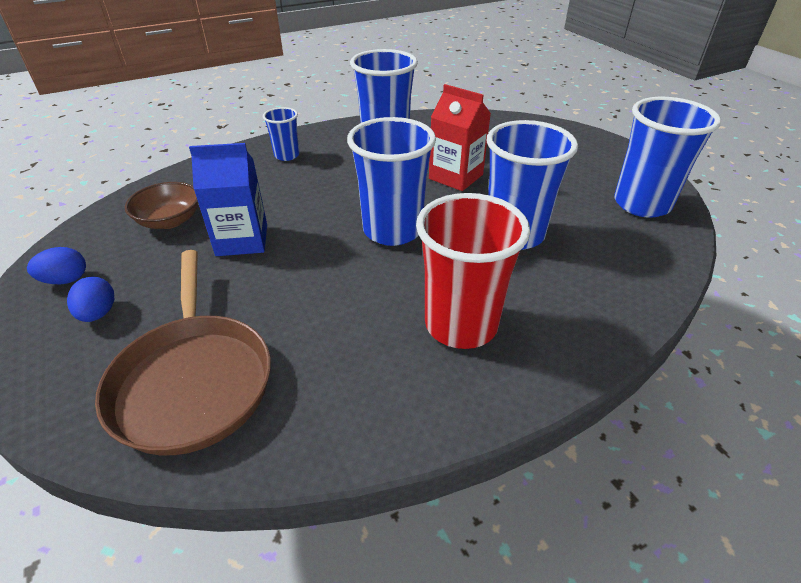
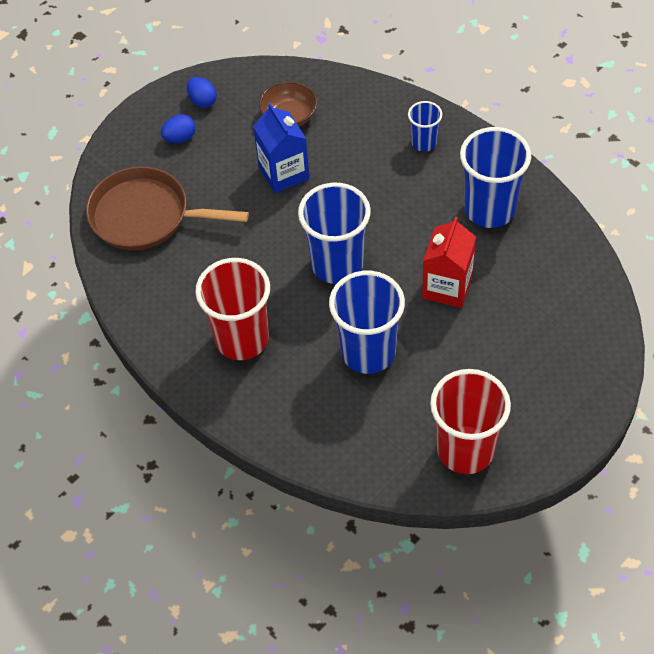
camera: 75 degrees right, 15 degrees up
(193, 381) = (145, 216): brown pan -> brown pan turned 45 degrees clockwise
(641, 204) = (465, 450): blue cup -> red cup

